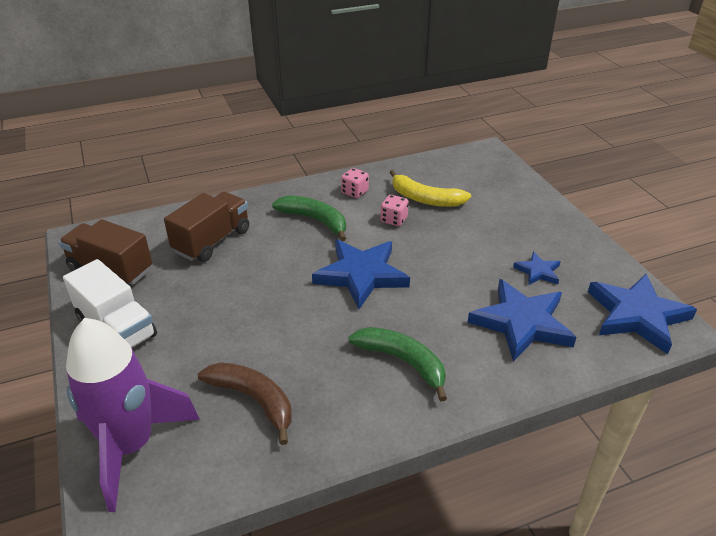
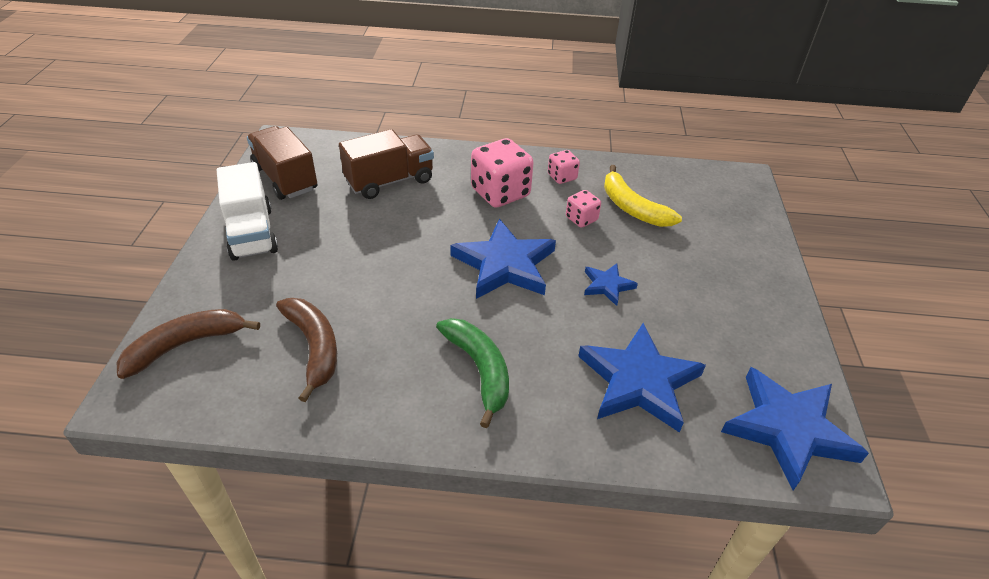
camera: 25 degrees right, 5 degrees up
(131, 446) = (185, 345): purple rocket -> brown banana
(315, 220) = (500, 193): green banana -> pink dice
(538, 271) = (702, 331): blue star -> blue star (607, 285)

